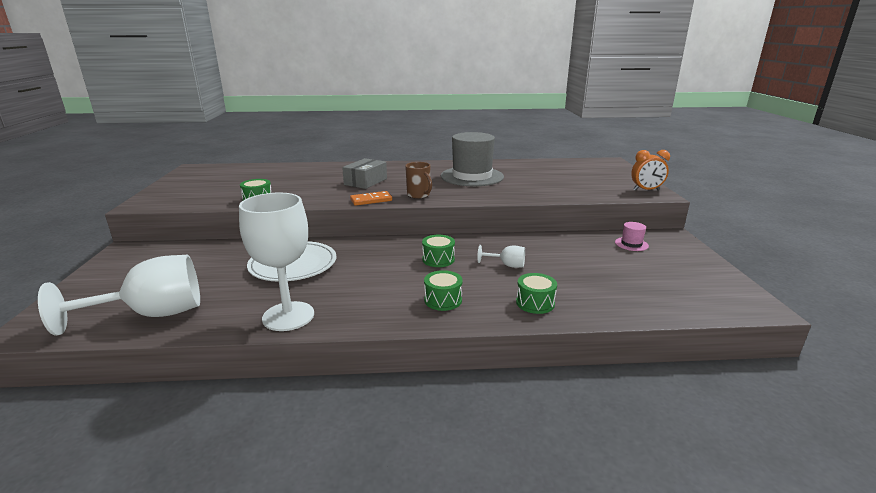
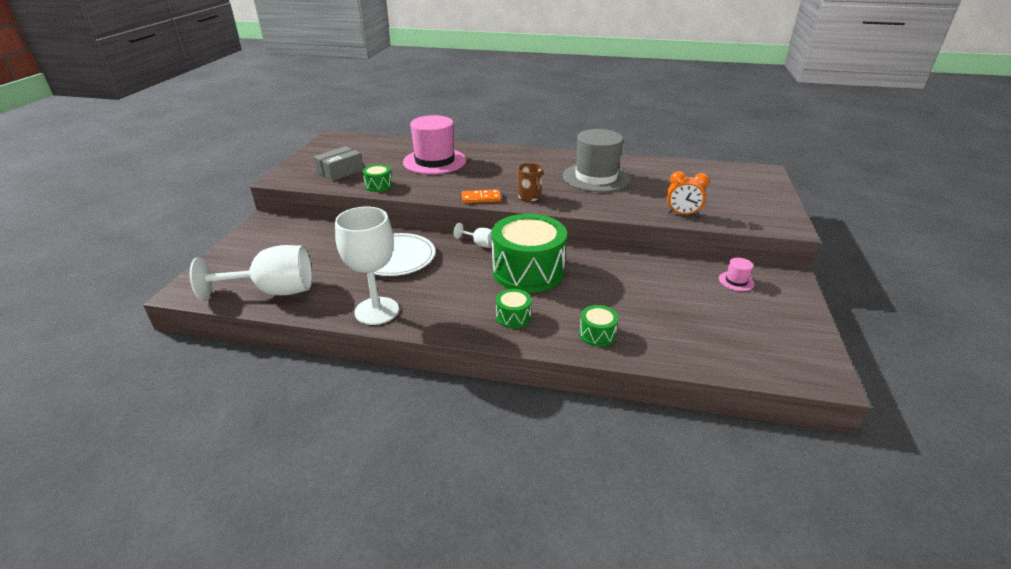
camera: 15 degrees right, 10 degrees up
(310, 177) = (434, 161): none -> pink hat
(365, 181) = (485, 173): grey box -> grey box (340, 172)
(438, 259) = (528, 271): green drum -> green drum, size x2.30
(507, 265) = (591, 287): white goblet -> white goblet (479, 244)
(646, 190) = (780, 219): orange clock -> orange clock (682, 214)

